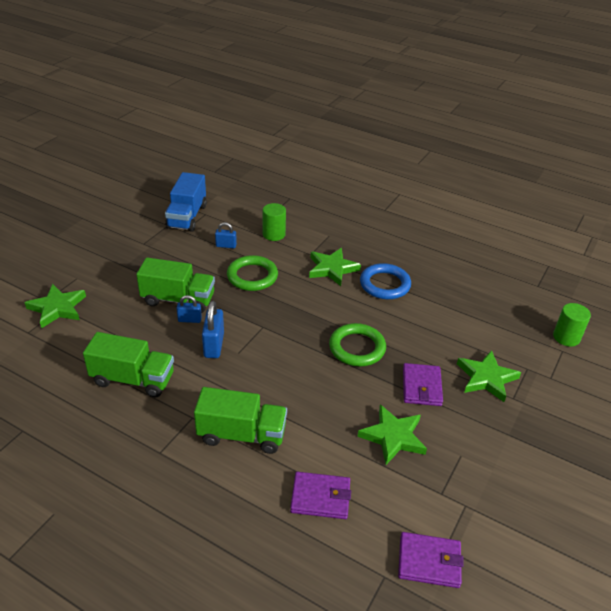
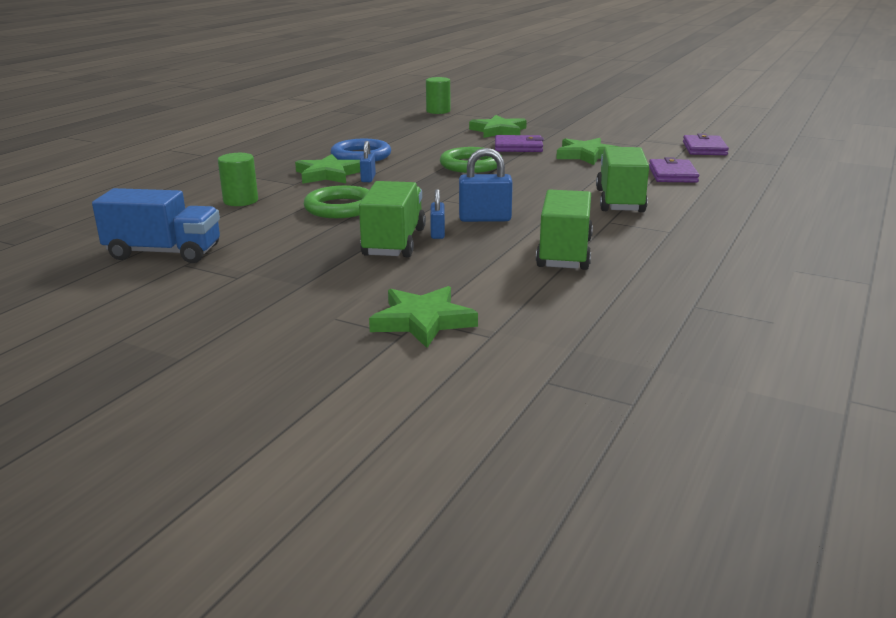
camera: 90 degrees left, 15 degrees down
(226, 245) = (261, 224): blue padlock -> blue padlock (368, 178)

